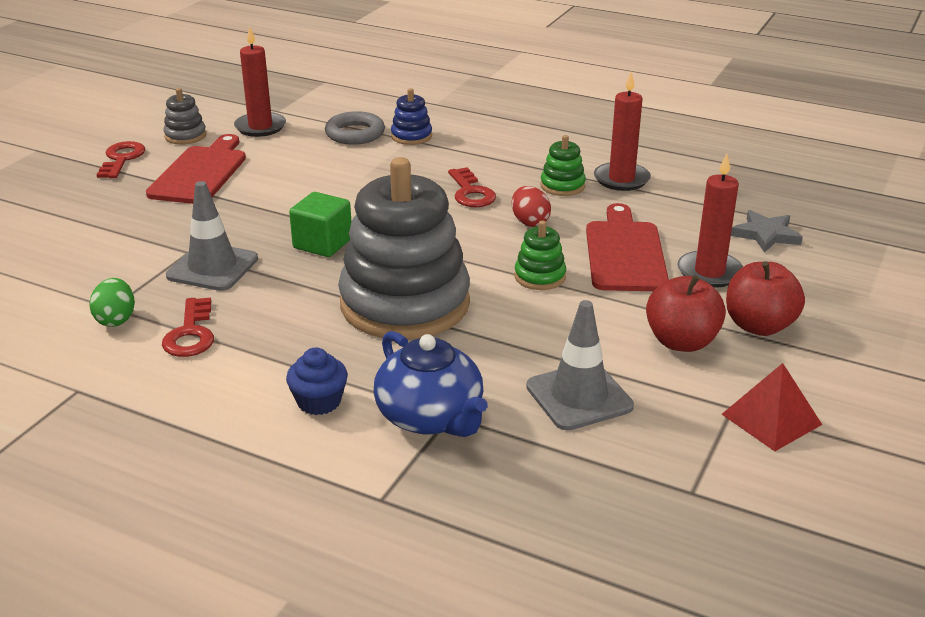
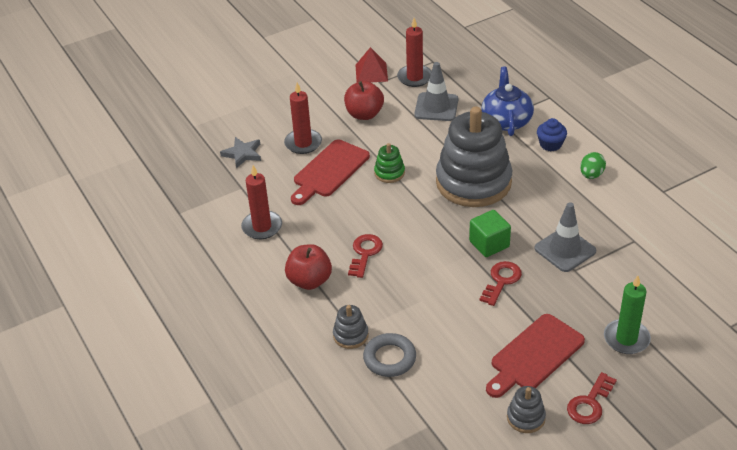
camera: 145 degrees left, 10 degrees up
(94, 211) = (626, 339): none -> green candle
(116, 319) = (634, 230): green egg -> green egg (591, 175)
(191, 333) = (595, 205): red key -> red key (501, 281)
(260, 127) = (457, 404): red candle -> red candle (415, 77)
(411, 136) = (350, 335): blue stacking toy -> grey stacking toy
(529, 222) = (355, 213): red egg -> none
(562, 186) = (303, 236): green stacking toy -> none
(759, 326) = (320, 109): red apple -> red apple (309, 281)

